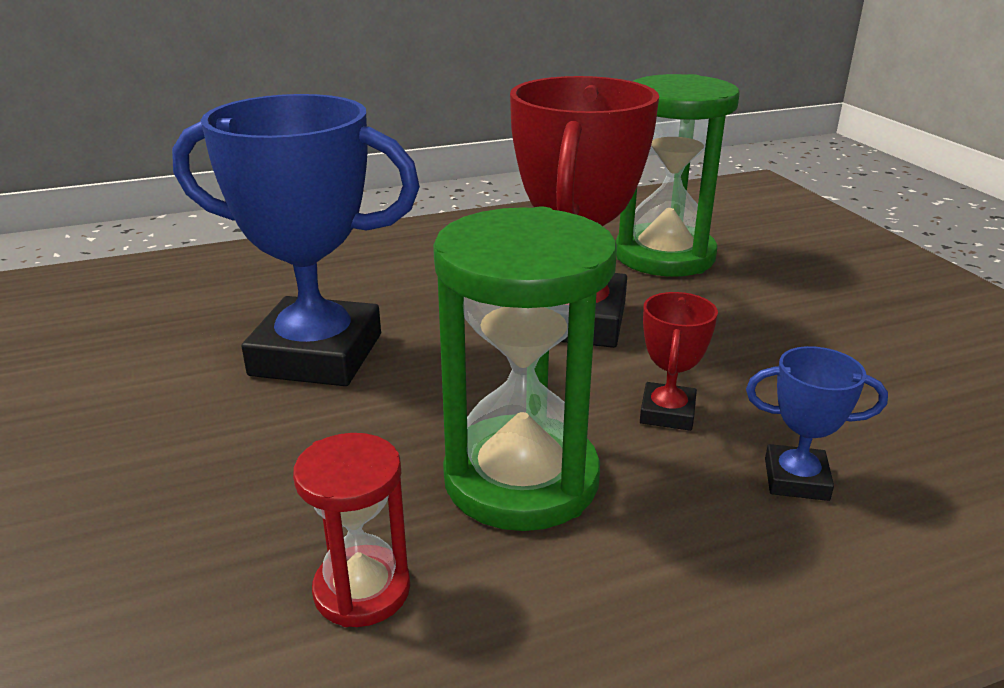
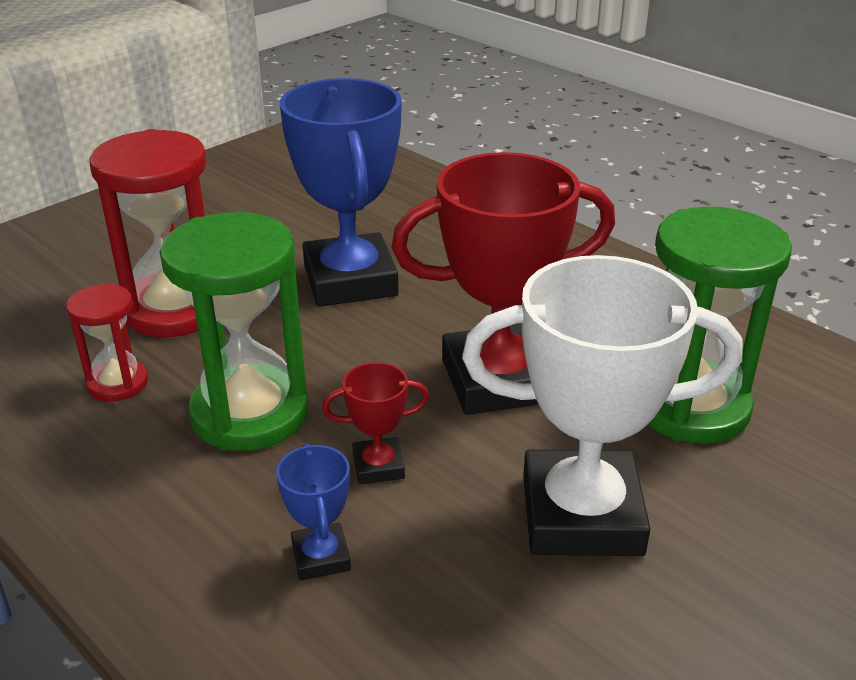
camera: 65 degrees right, 5 degrees up
(225, 500) = (175, 309): none -> red hourglass
(778, 332) = (581, 515): none -> white trophy

